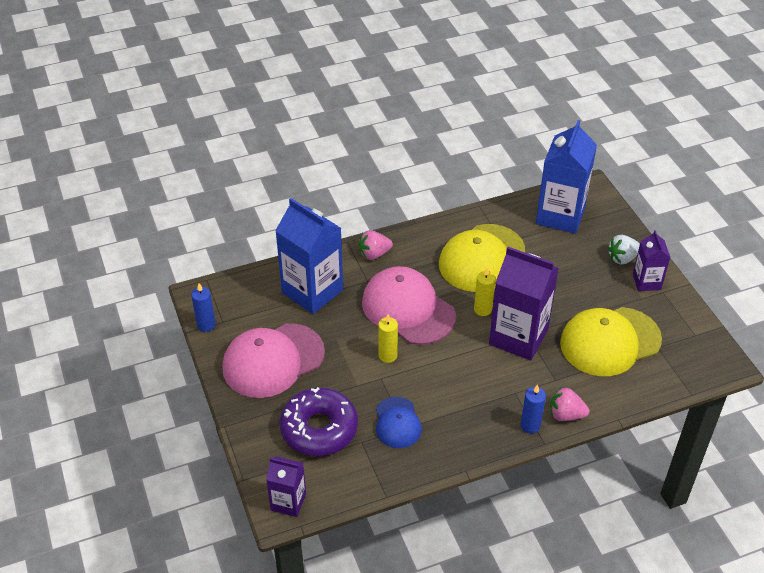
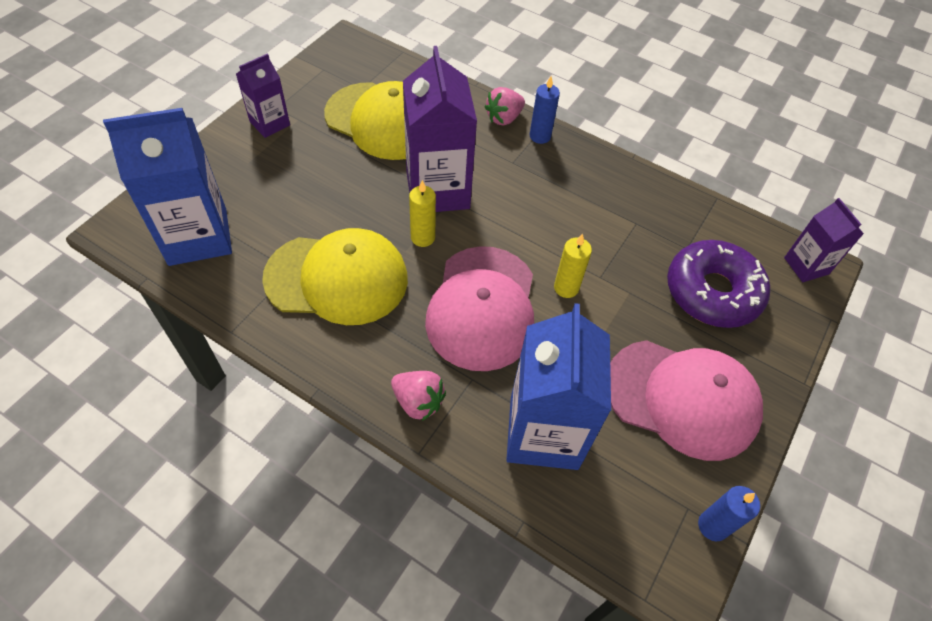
camera: 130 degrees left, 10 degrees up
(397, 423) = (637, 232): blue cap -> none
(566, 415) = (504, 118): pink strawberry -> pink strawberry turned 75 degrees clockwise
(622, 258) = (243, 154): white strawberry -> none

